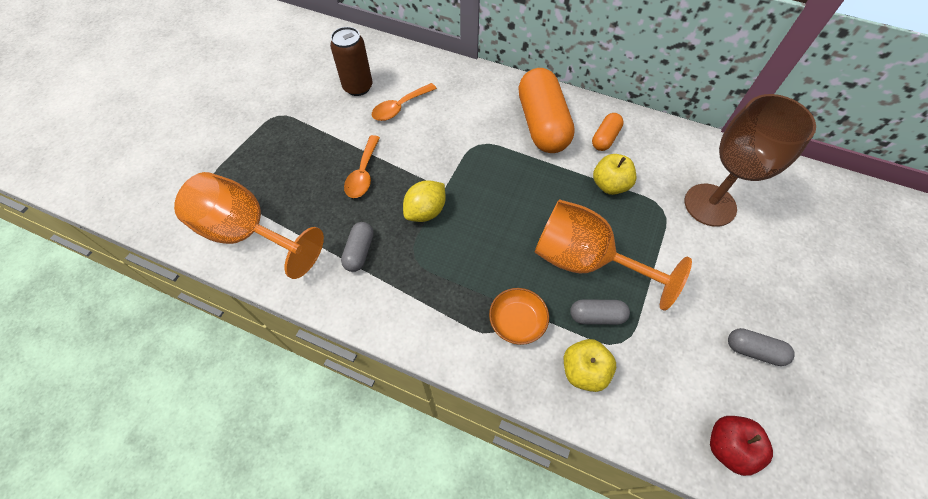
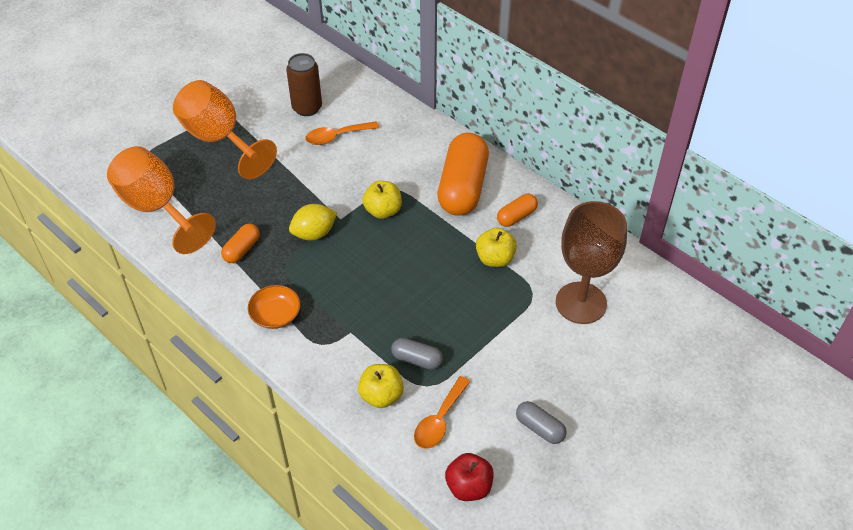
camera: 20 degrees right, 10 degrees down
(359, 251) = (242, 249): grey capsule -> orange capsule
(363, 174) = (275, 186): orange spoon -> orange spoon (439, 420)
(481, 168) = (383, 211): none -> yellow apple
(517, 321) = (346, 342): orange bowl -> orange bowl (275, 315)
(584, 261) = (432, 314): orange goblet -> orange goblet (219, 139)

